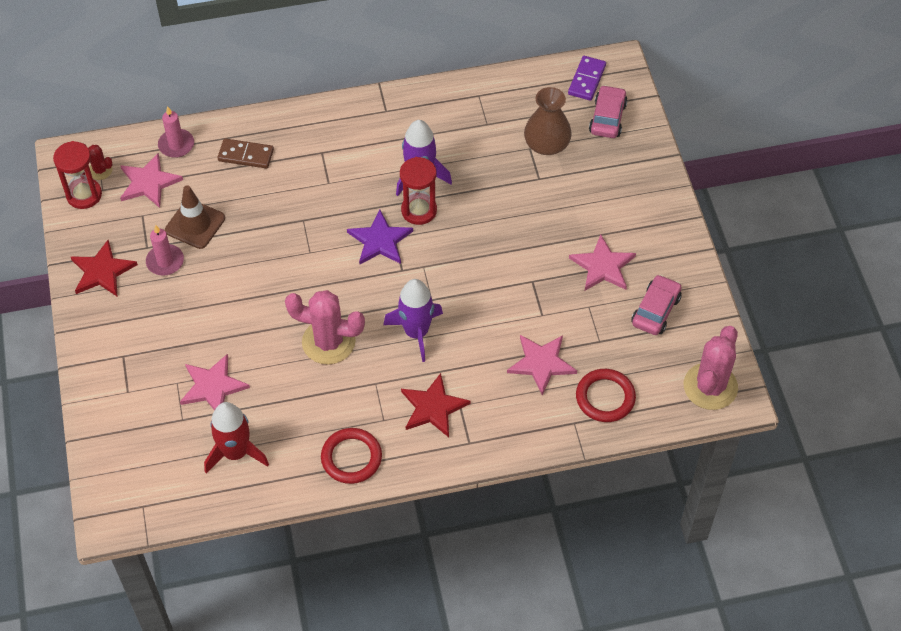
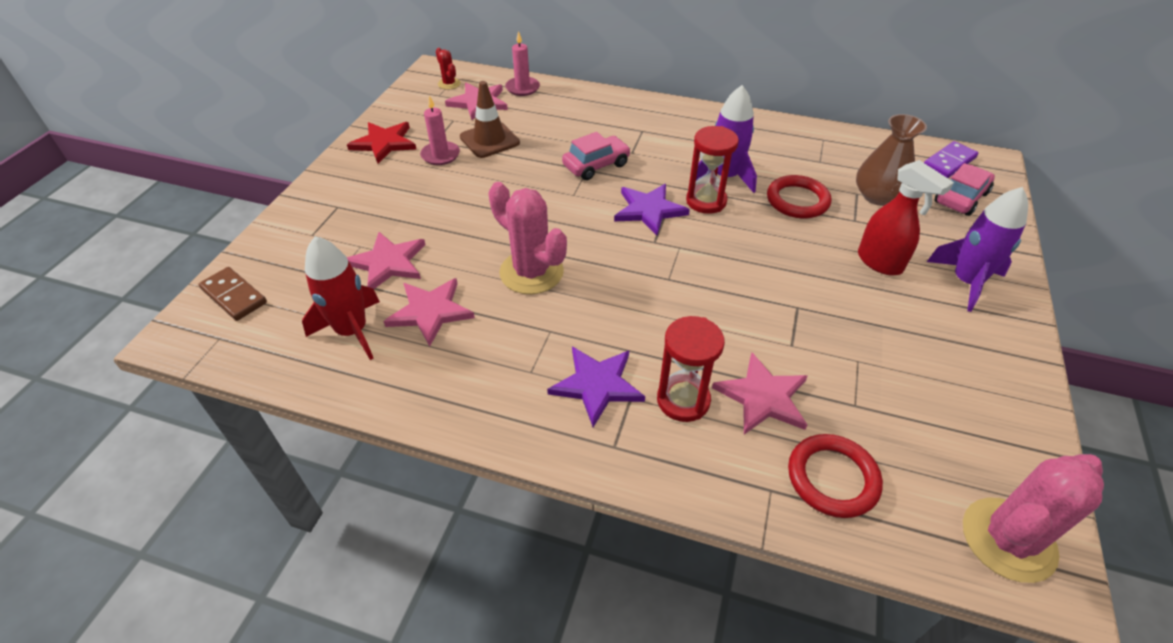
camera: 30 degrees right, 10 degrees down
(84, 195) = (422, 93): red hourglass -> red hourglass (683, 400)
(246, 155) = (574, 111): brown domino -> brown domino (234, 296)
(351, 458) = (464, 395): red ring -> red ring (797, 200)
(416, 332) = (630, 301): purple rocket -> purple rocket (966, 282)
(433, 407) = (597, 385): red star -> purple star
(572, 213) = (880, 263): none -> red spray bottle
(602, 266) = (896, 326): pink star -> pink star (430, 312)
(655, 310) = (952, 403): pink car -> pink car (596, 165)

